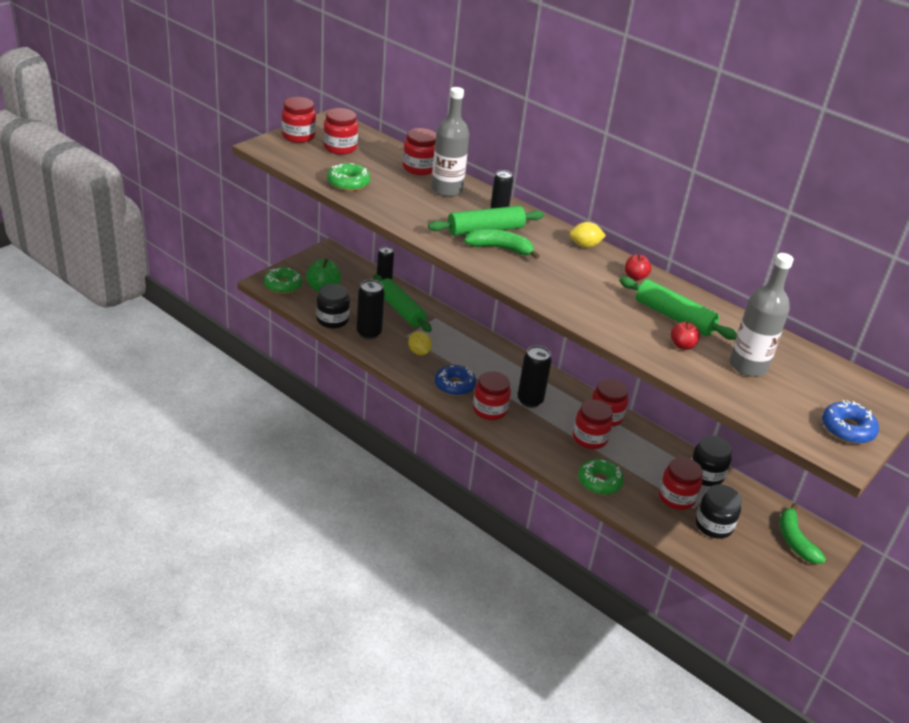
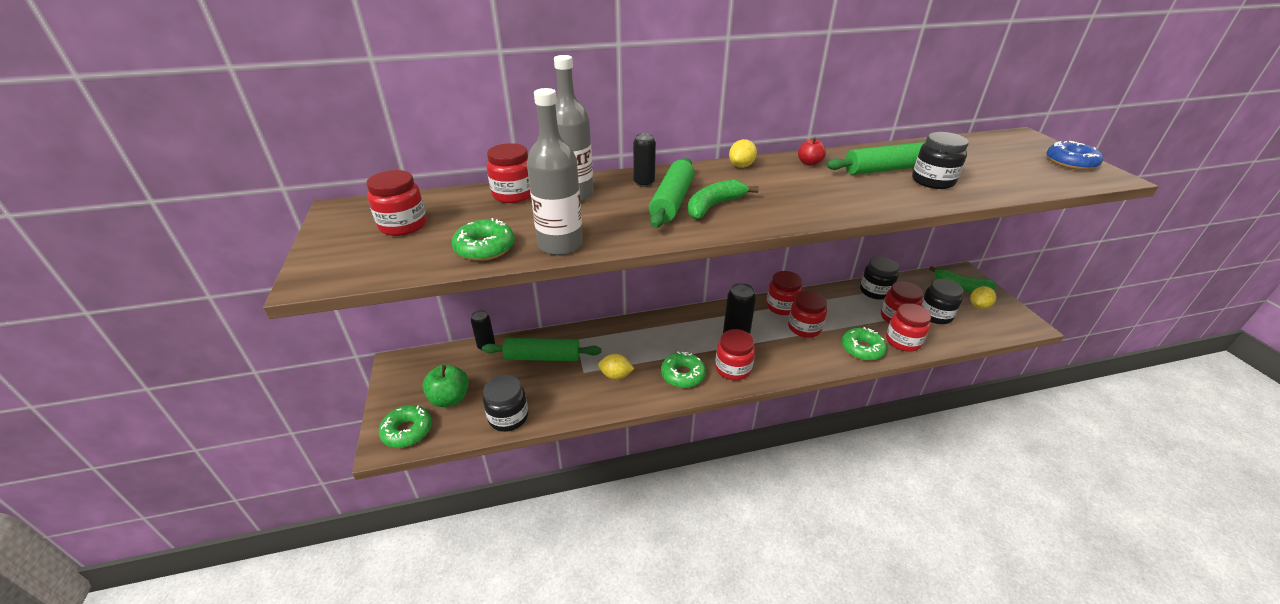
camera: 50 degrees left, 0 degrees up
(298, 136) = (333, 244): red jar -> red jar (903, 341)
(369, 333) = (556, 398): black can -> none
(454, 385) = (682, 375): blue donut -> green donut
(682, 345) = (932, 181): red apple -> black jar
(748, 366) = (972, 167): grey bottle -> grey bottle (560, 244)
(771, 558) = (979, 306): none -> yellow lemon

